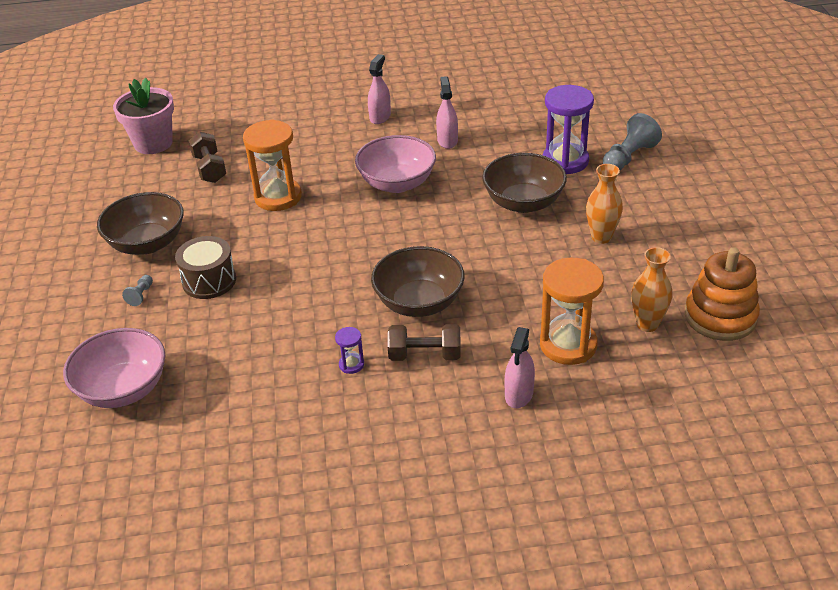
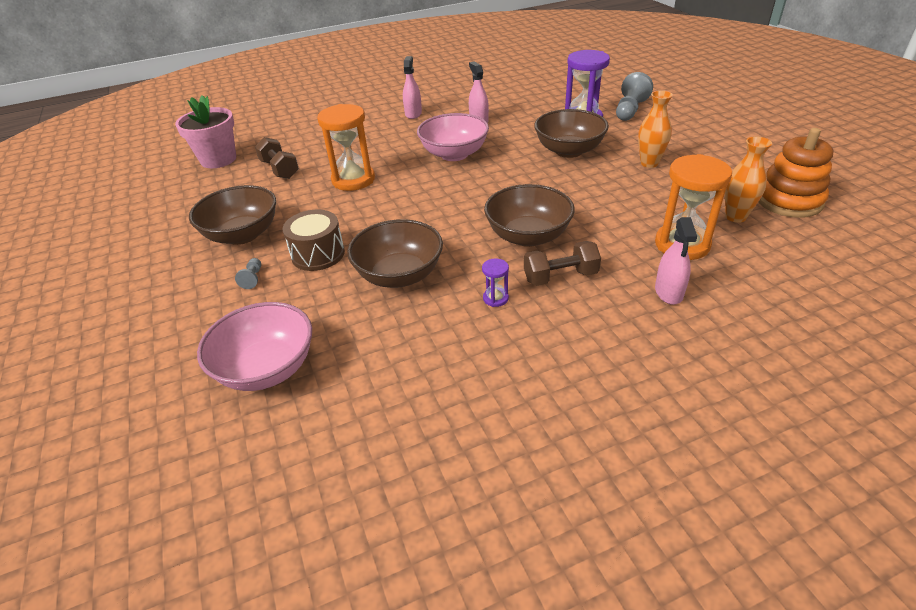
camera: 15 degrees left, 0 degrees up
(274, 320) = (399, 275): none -> brown bowl

